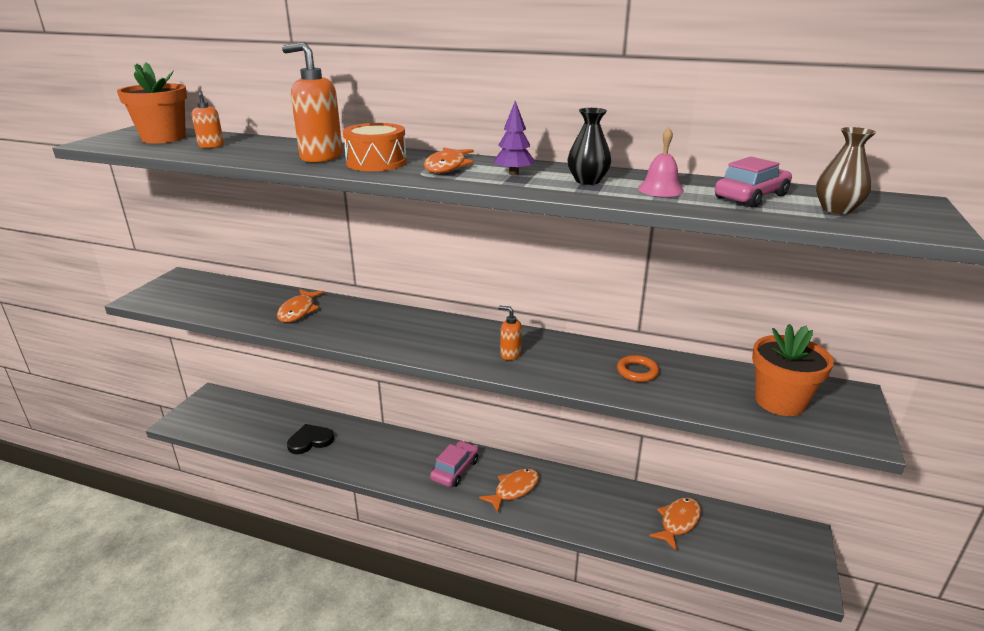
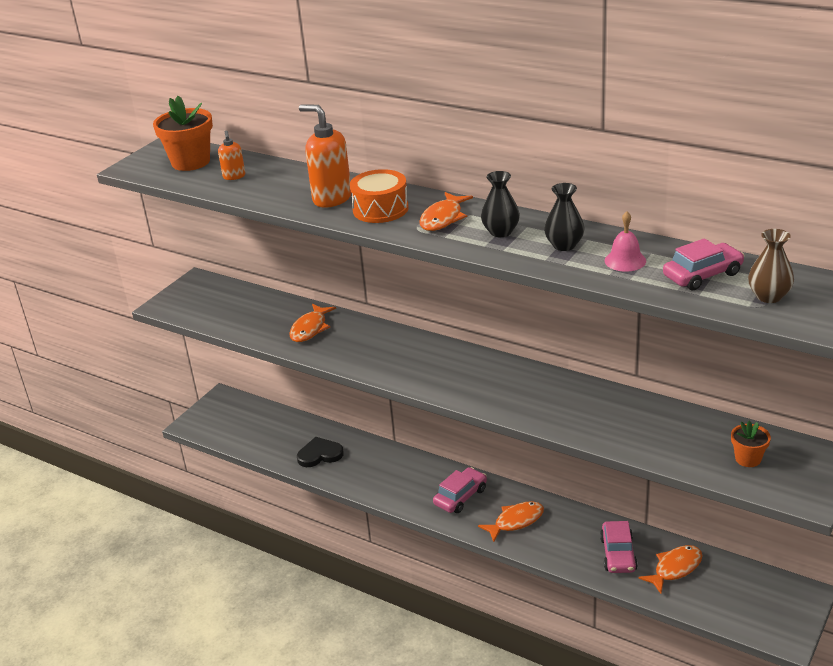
camera: 15 degrees right, 5 degrees up
(510, 354) = (504, 391): orange soap dispenser -> none
(514, 174) = (500, 232): purple tree -> black vase
(620, 513) = (618, 554): none -> pink car
(637, 371) = (622, 418): orange ring -> none
(780, 401) = (748, 459): orange flower pot -> orange flower pot, size x0.55

